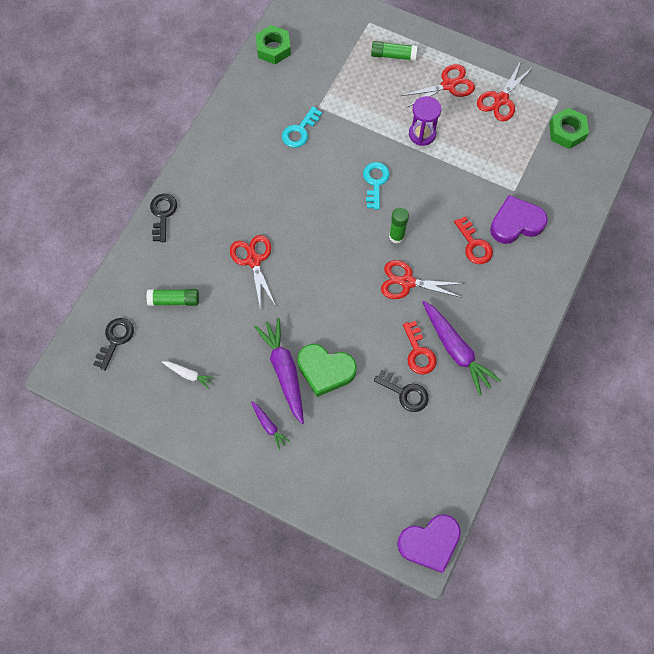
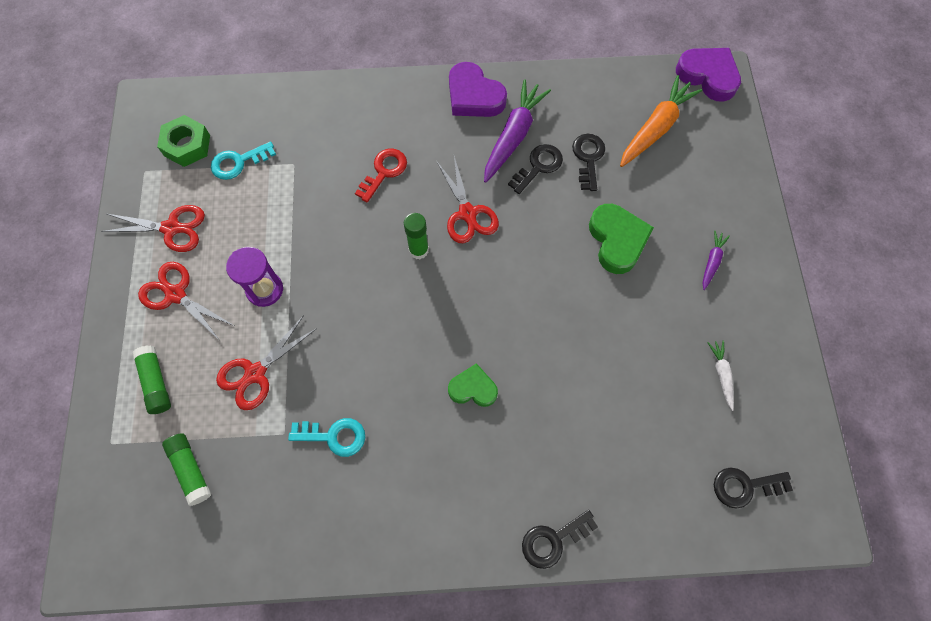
camera: 120 degrees left, 0 degrees up
(174, 300) = (651, 448): green glue stick -> green glue stick (190, 469)
(253, 260) = (543, 387): red scissors -> red scissors (255, 373)
(273, 48) = (214, 553): green nut -> none
(279, 219) = (473, 388): none -> green heart
(284, 371) = (647, 279): purple carrot -> none
(375, 182) = (360, 307): turquoise key -> turquoise key (238, 162)
(403, 463) = (655, 128): none -> orange carrot
(418, 352) = (538, 166): red key -> black key
(516, 223) = (334, 145): purple heart -> purple heart (474, 96)

